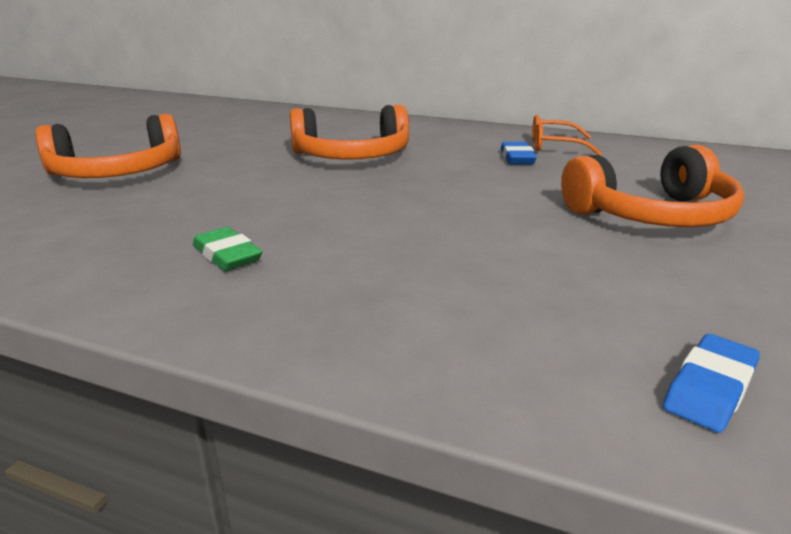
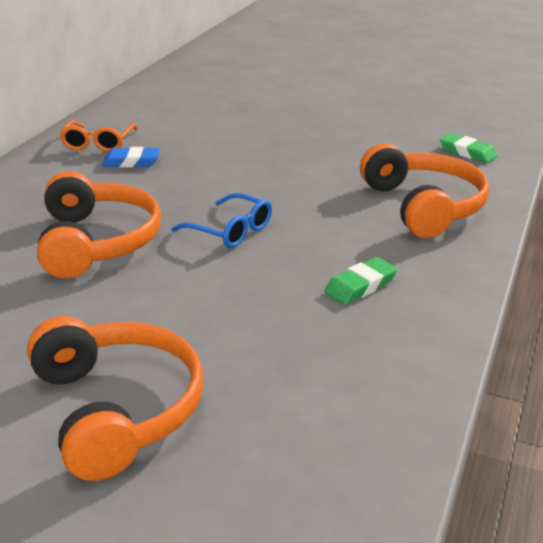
camera: 90 degrees left, 5 degrees up
(366, 197) = (231, 231): none -> blue glasses
(652, 215) = (272, 132): orange headphones -> orange headphones (424, 206)
(710, 388) = (467, 152): blue eraser -> green eraser

